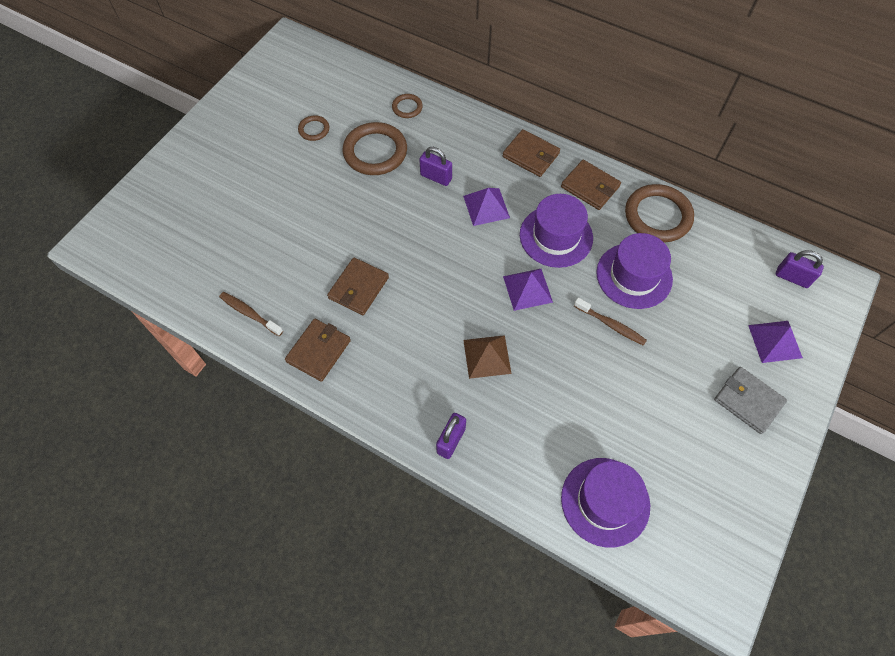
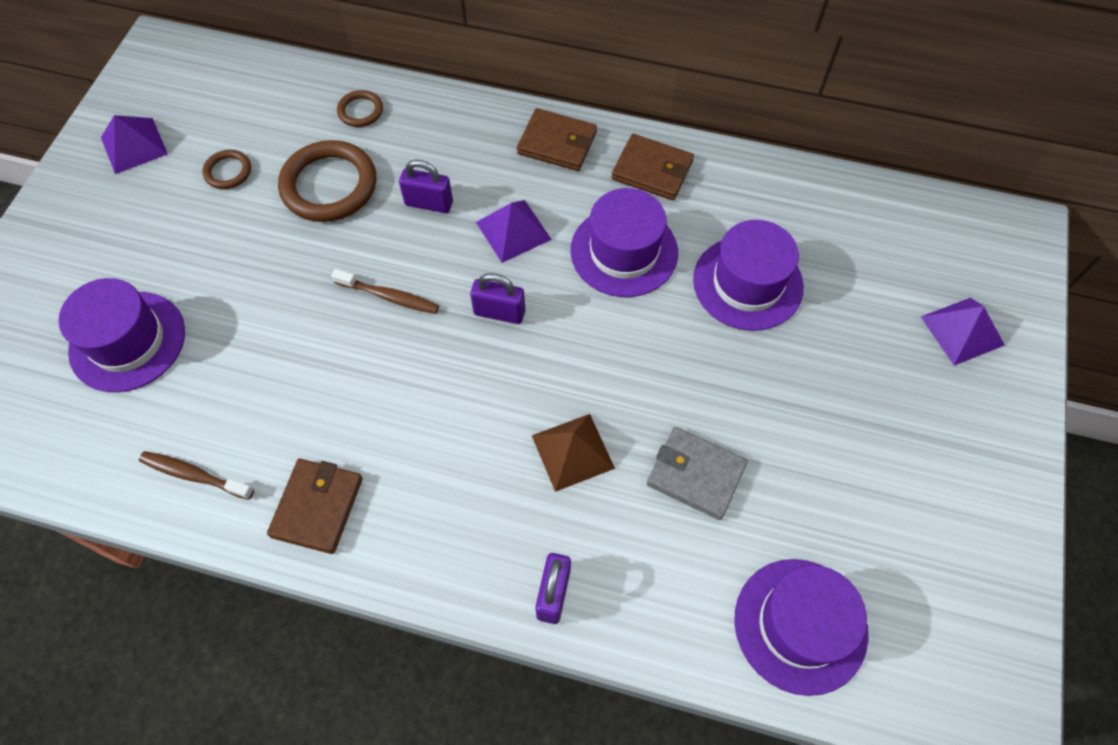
camera: 15 degrees left, 0 degrees up
(228, 222) = (127, 341): none -> purple hat
(358, 288) = (355, 395): brown wallet -> none
(527, 289) = (604, 337): purple pyramid -> purple pyramid (134, 145)
(611, 325) = (736, 361): brown toothbrush -> brown toothbrush (389, 296)
(657, 216) = (756, 191): brown ring -> none
(748, 401) = (952, 424): grey wallet -> grey wallet (696, 474)
(792, 277) = (958, 236): purple padlock -> purple padlock (499, 312)

